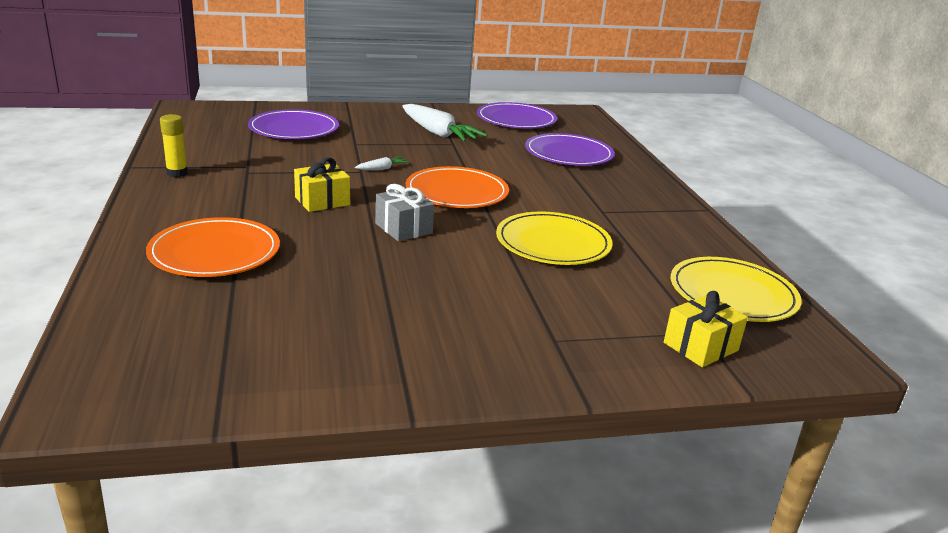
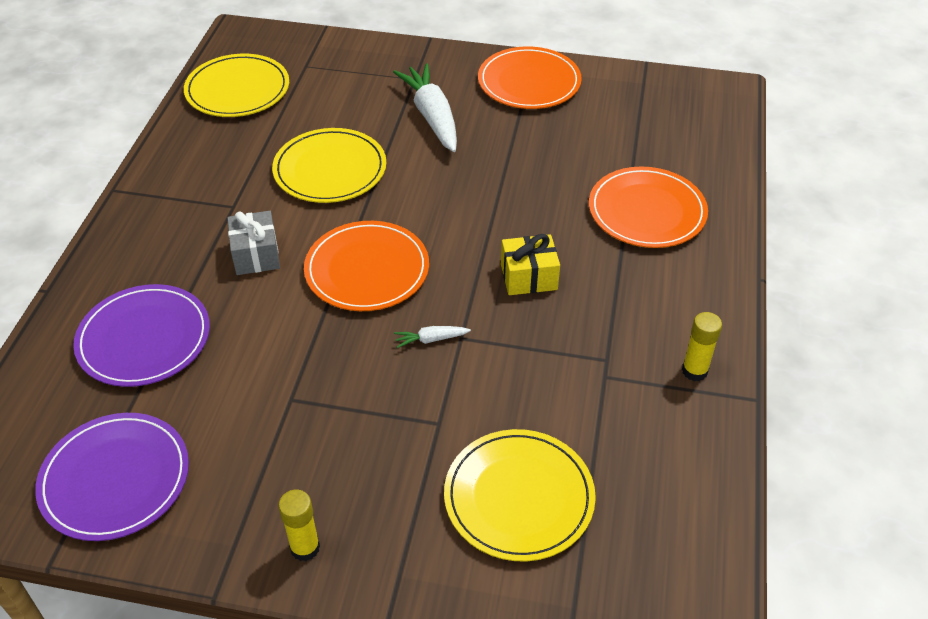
camera: 155 degrees left, 20 degrees up
(294, 129) = (519, 497): purple plate -> yellow plate
(398, 363) = (529, 82): none -> orange plate
(401, 112) = (305, 548): none -> yellow glue stick
(403, 228) = (461, 215): grey gift -> grey gift (256, 255)
(438, 133) = (291, 441): white carrot -> white carrot (432, 116)
(700, 346) = (319, 56): yellow gift -> none

